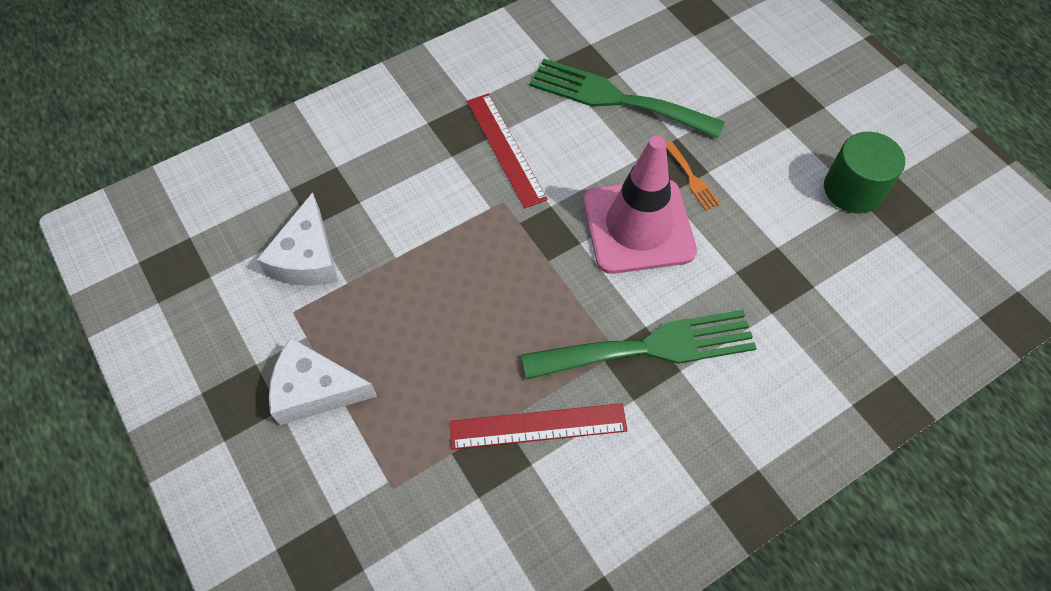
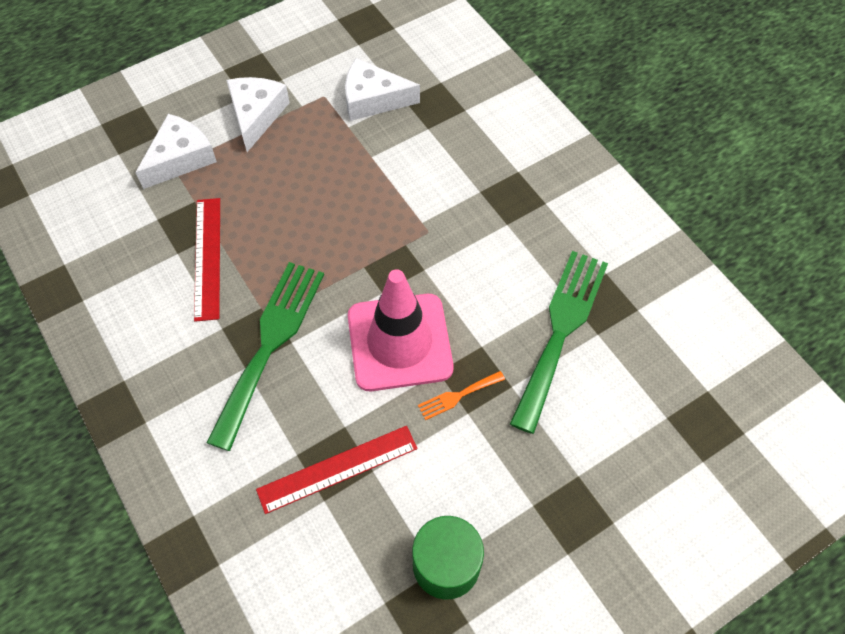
camera: 90 degrees right, 0 degrees up
(380, 480) = (180, 158): none -> white cheese
(505, 149) = (489, 233): red ruler -> red ruler (337, 469)
(650, 347) = (270, 344): green fork -> green fork turned 150 degrees counterclockwise

